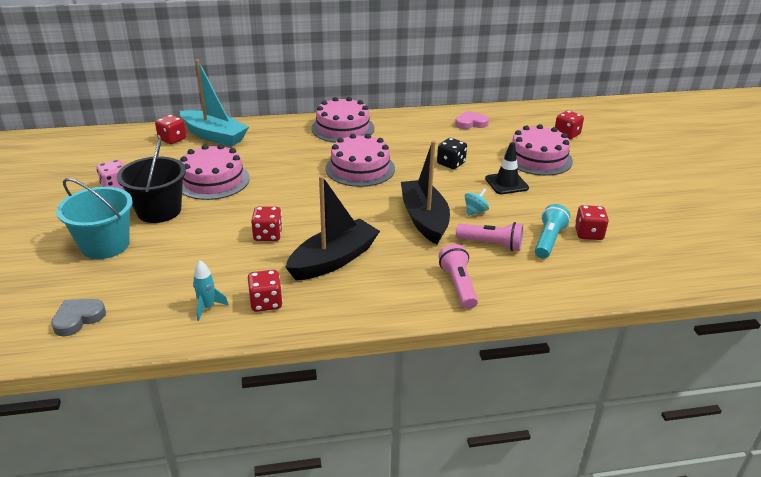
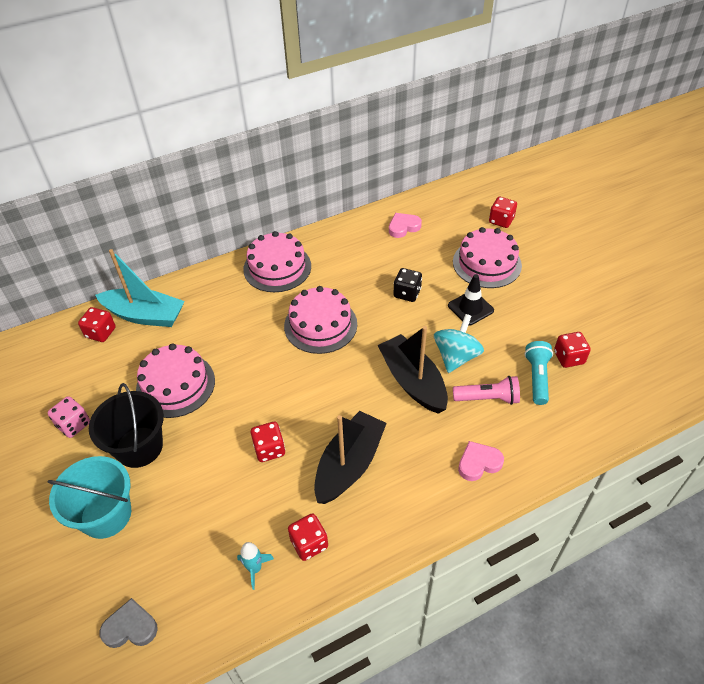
camera: 15 degrees left, 15 degrees up
(78, 319) = (130, 627): grey heart -> grey heart turned 60 degrees clockwise
(458, 285) = (478, 463): pink flashlight -> pink heart
(475, 211) = (456, 356): turquoise spinning top -> turquoise spinning top, size x1.85

